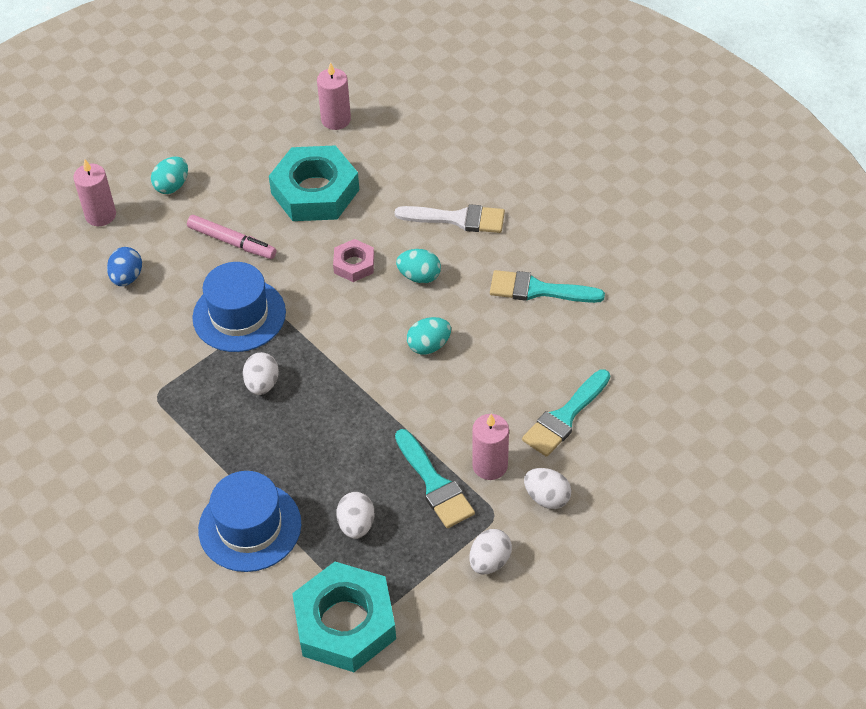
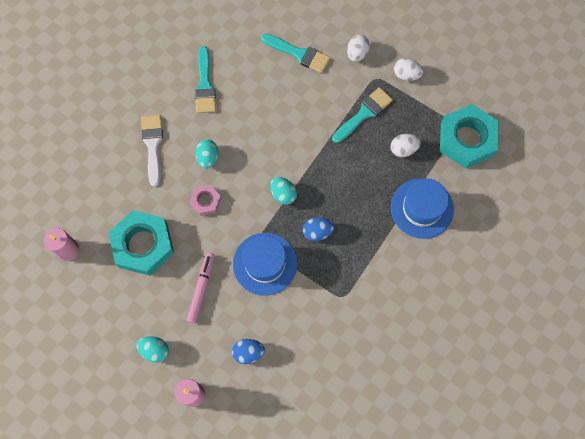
camera: 105 degrees left, 20 degrees up
(262, 384) = (317, 232): white egg -> blue egg
(429, 346) = (263, 139): turquoise egg -> turquoise egg (283, 194)
(490, 465) = (343, 87): pink candle -> none

